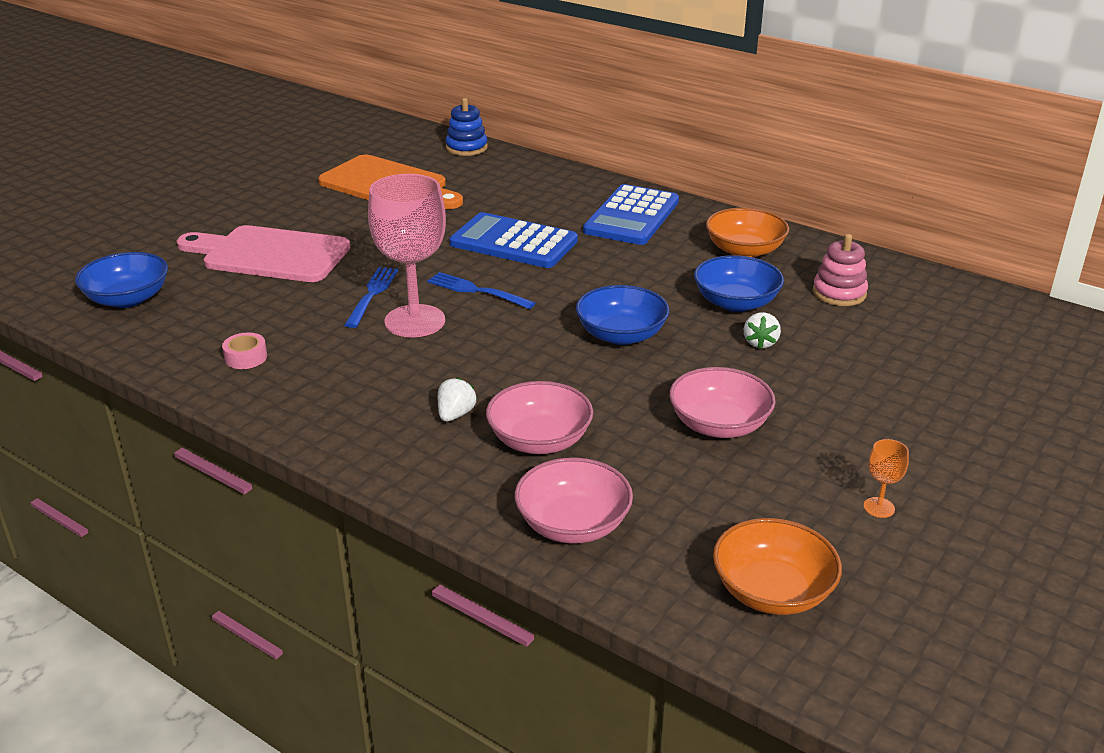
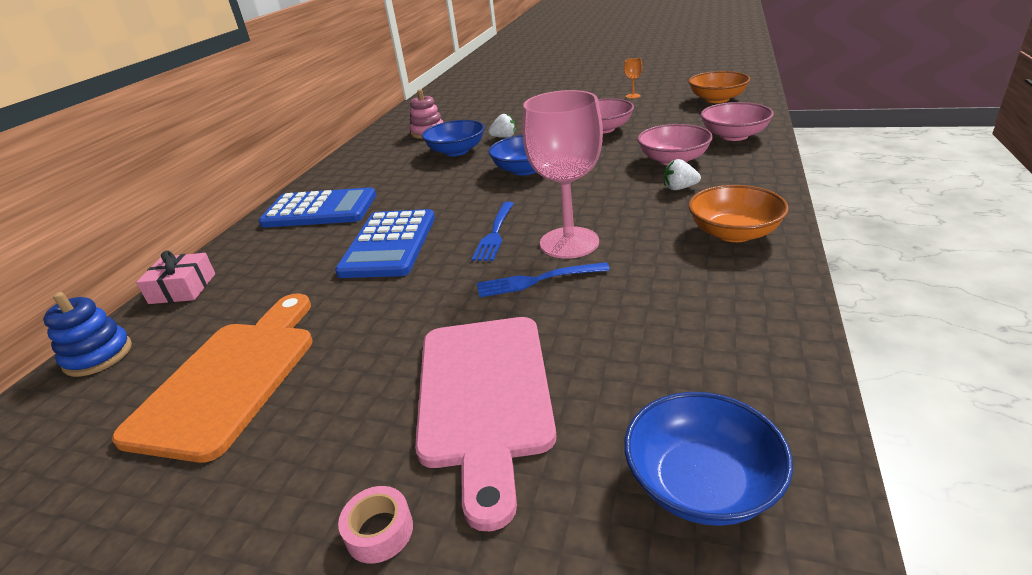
camera: 105 degrees left, 0 degrees up
(246, 357) = (716, 303): pink tape -> pink tape (379, 531)
(532, 166) = (183, 288): none -> pink gift
(744, 250) = (375, 163): orange bowl -> orange bowl (734, 233)

